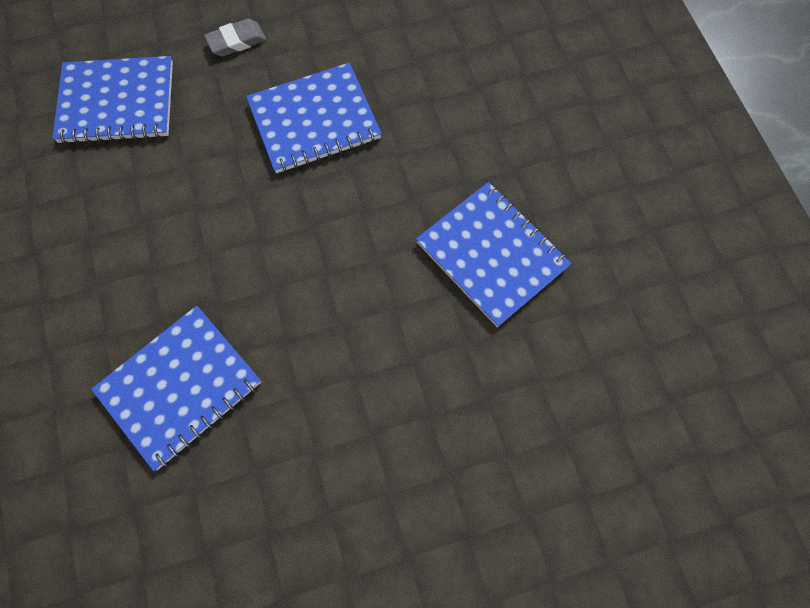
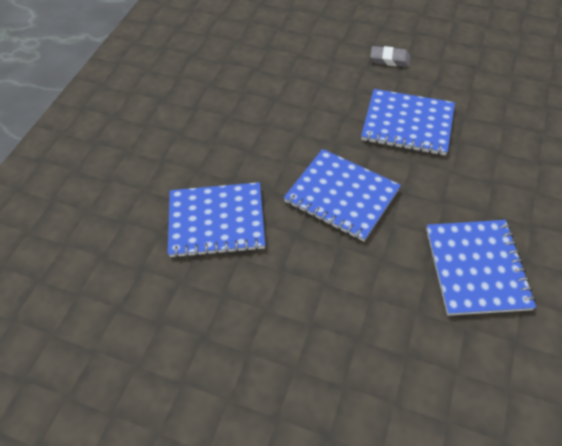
camera: 40 degrees right, 15 degrees down
(117, 103) = (296, 58): blue notebook -> blue notebook (341, 196)

